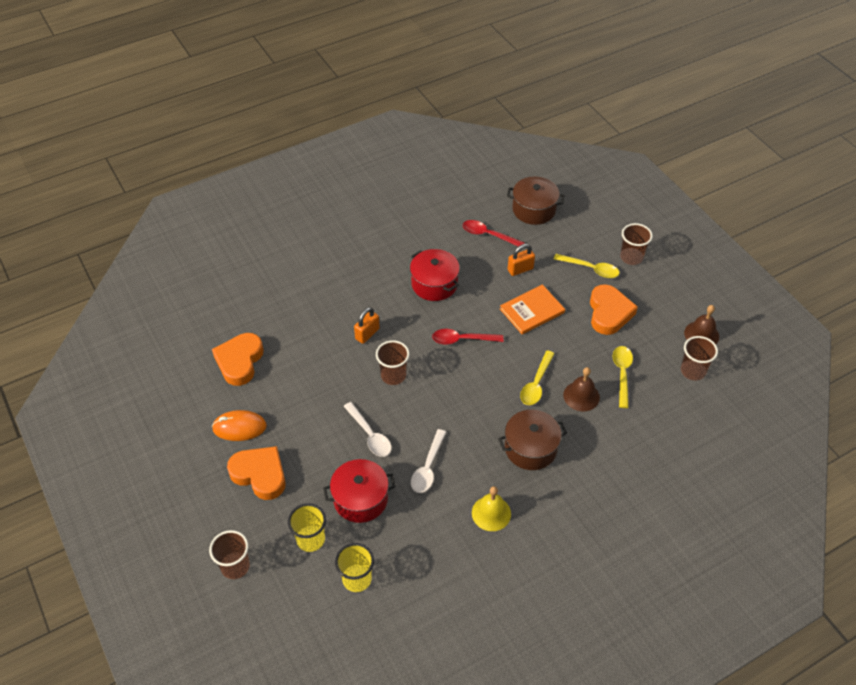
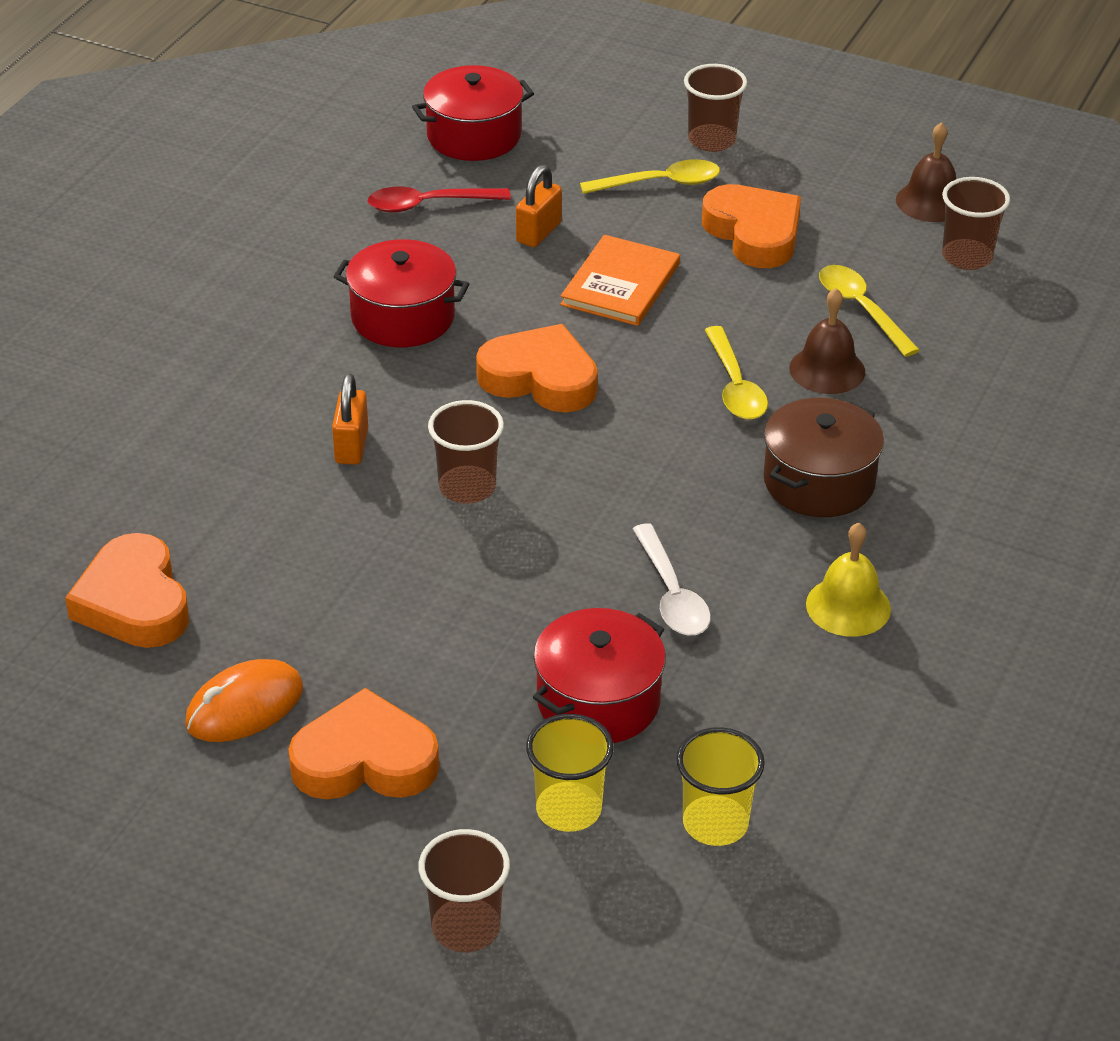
camera: 35 degrees left, 10 degrees down
(370, 435) = (515, 597): white spoon -> none
(462, 340) = (540, 378): red spoon -> orange heart
(534, 209) = (474, 136): brown pot -> red pot

